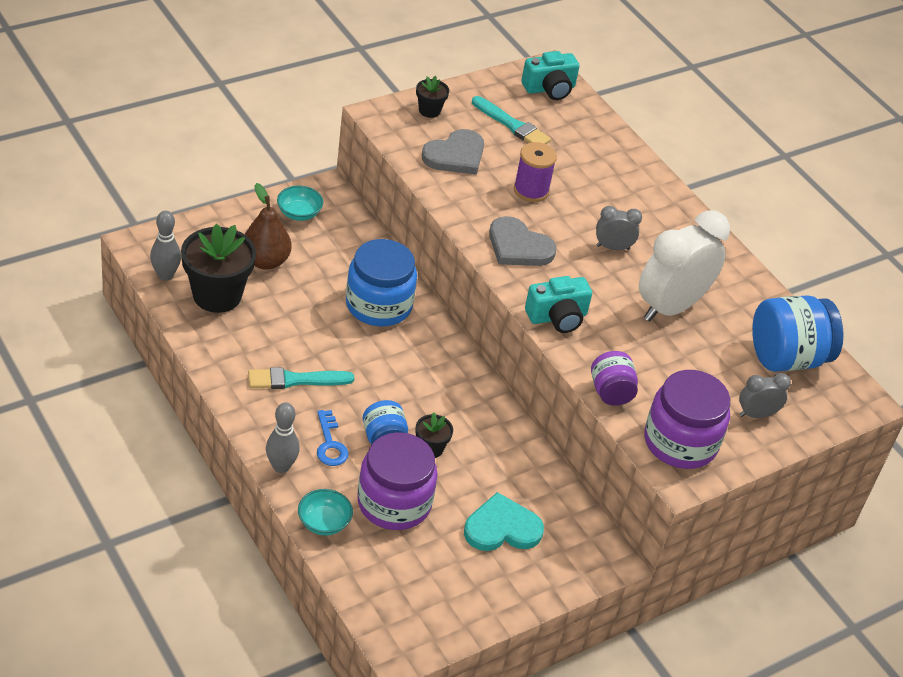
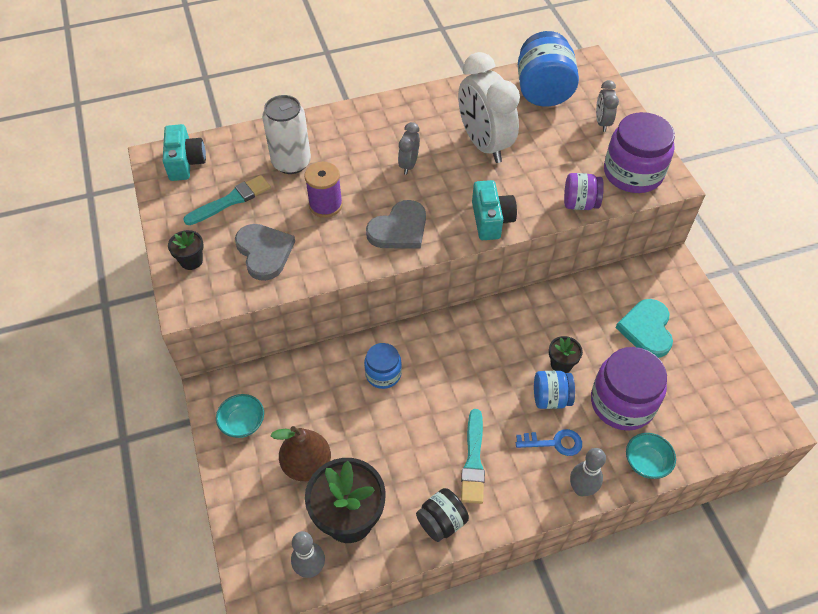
camera: 70 degrees left, 10 degrees up
(225, 360) = (441, 522): none -> black jar
(378, 305) = (383, 374): blue jar -> blue jar, size x0.57
(579, 160) = (291, 162): none -> white can

